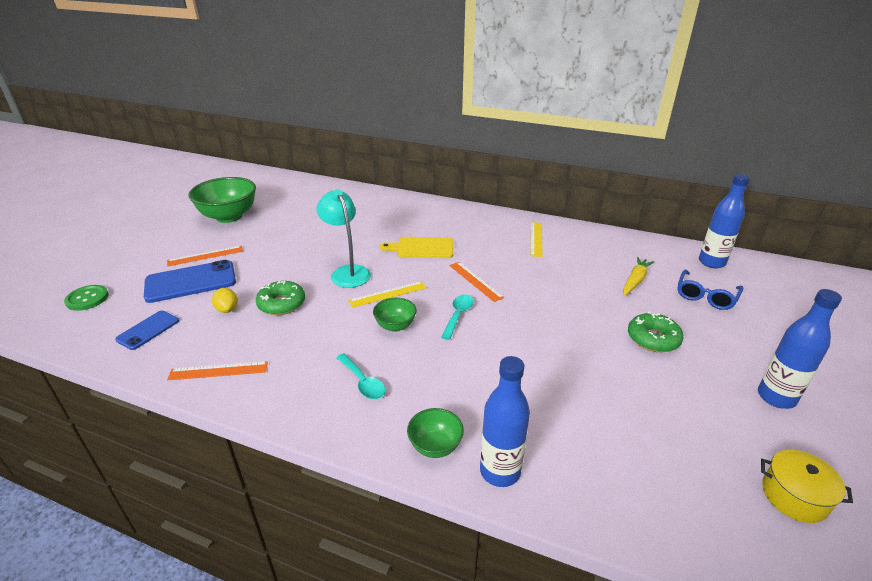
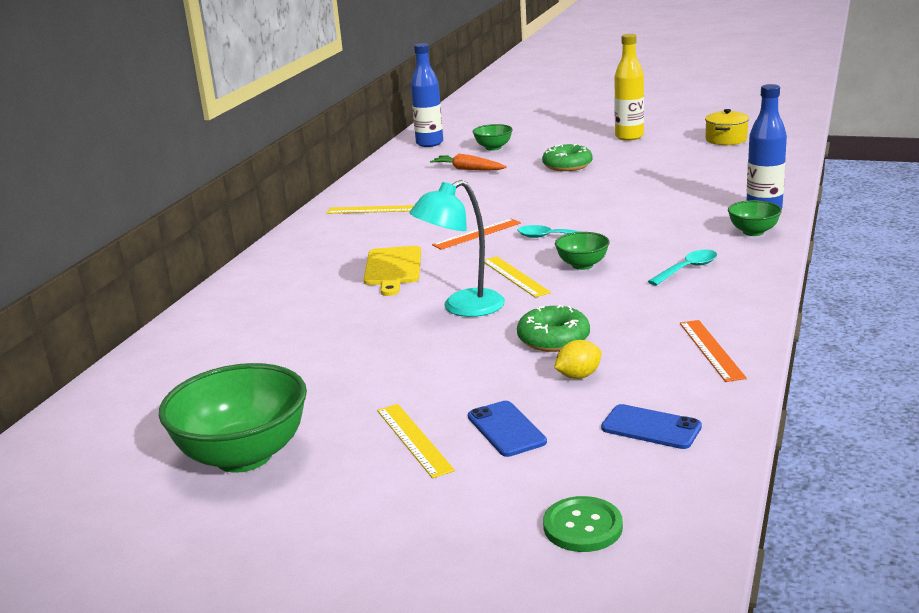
camera: 90 degrees left, 10 degrees down
(191, 282) = (506, 429): blue phone -> blue phone, size x0.58
(205, 256) = (414, 439): orange ruler -> yellow ruler
(635, 281) = (468, 169): yellow carrot -> orange carrot
(705, 296) = (493, 148): blue glasses -> green bowl
(776, 397) = (629, 137): blue bottle -> yellow bottle

